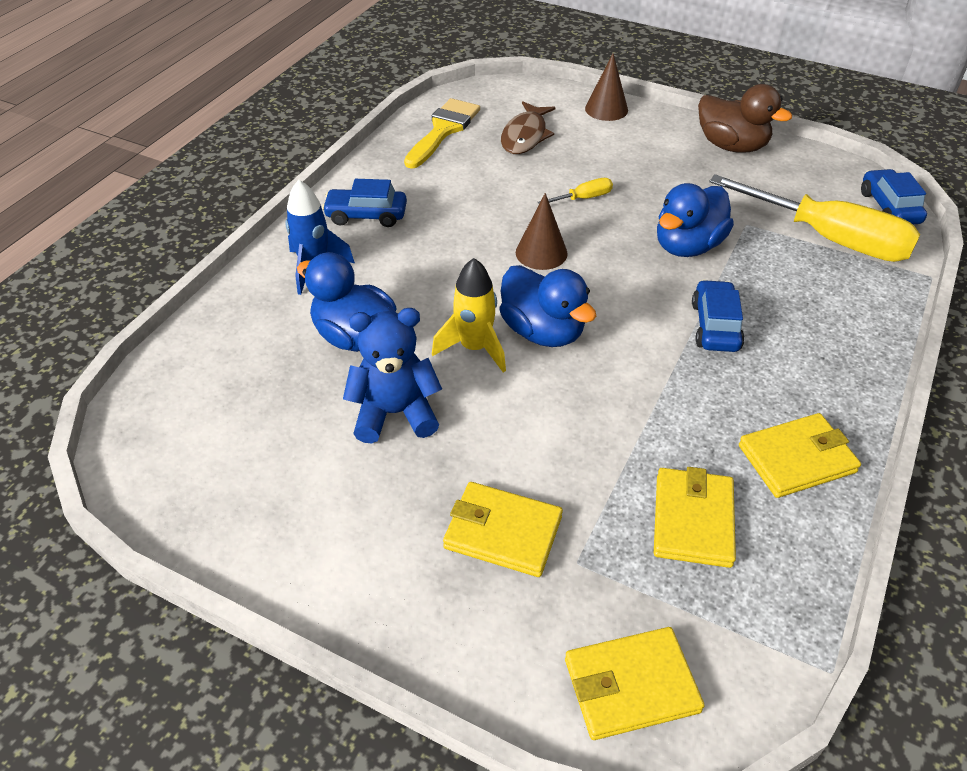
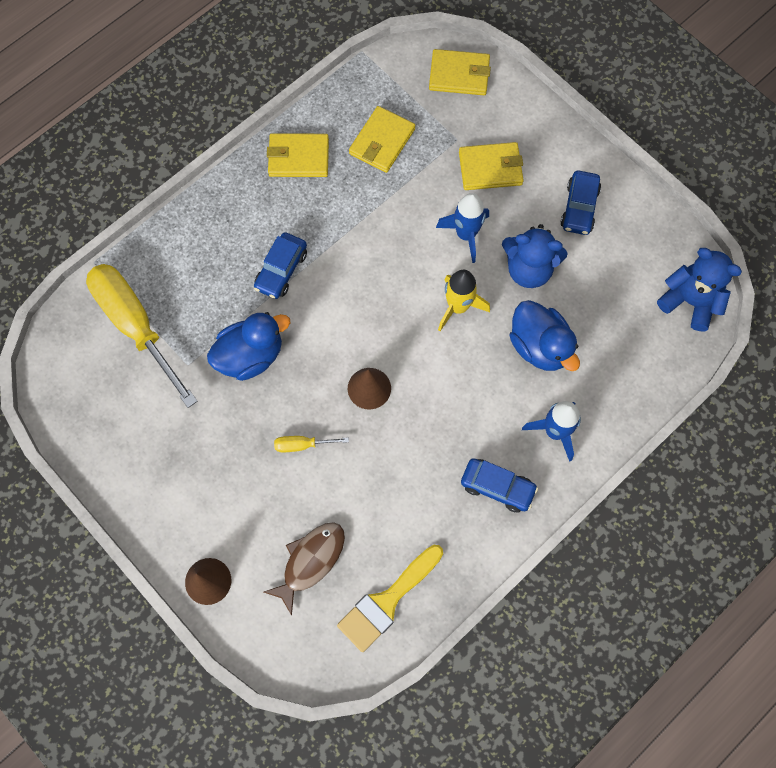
camera: 160 degrees left, 25 degrees up
(150, 438) = (690, 301): none -> blue teddy bear
(500, 430) = (466, 235): none -> blue rocket
(503, 532) = (490, 168): yellow wallet -> yellow wallet turned 45 degrees counterclockwise
(542, 331) = (404, 306): blue duck -> none
(731, 146) = (127, 474): brown duck -> none
(889, 207) = (59, 344): blue car -> blue car (579, 208)

